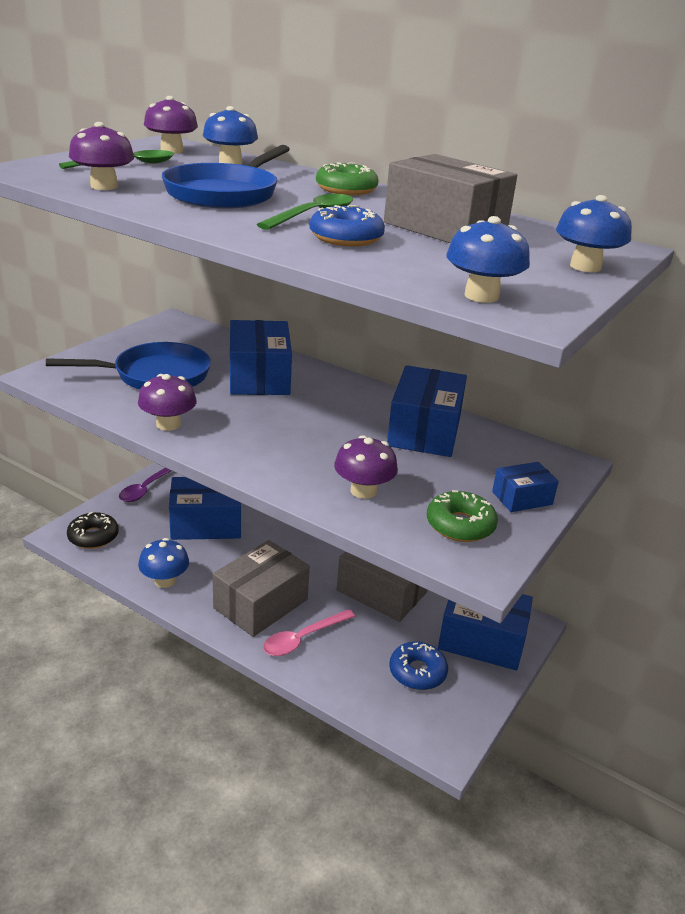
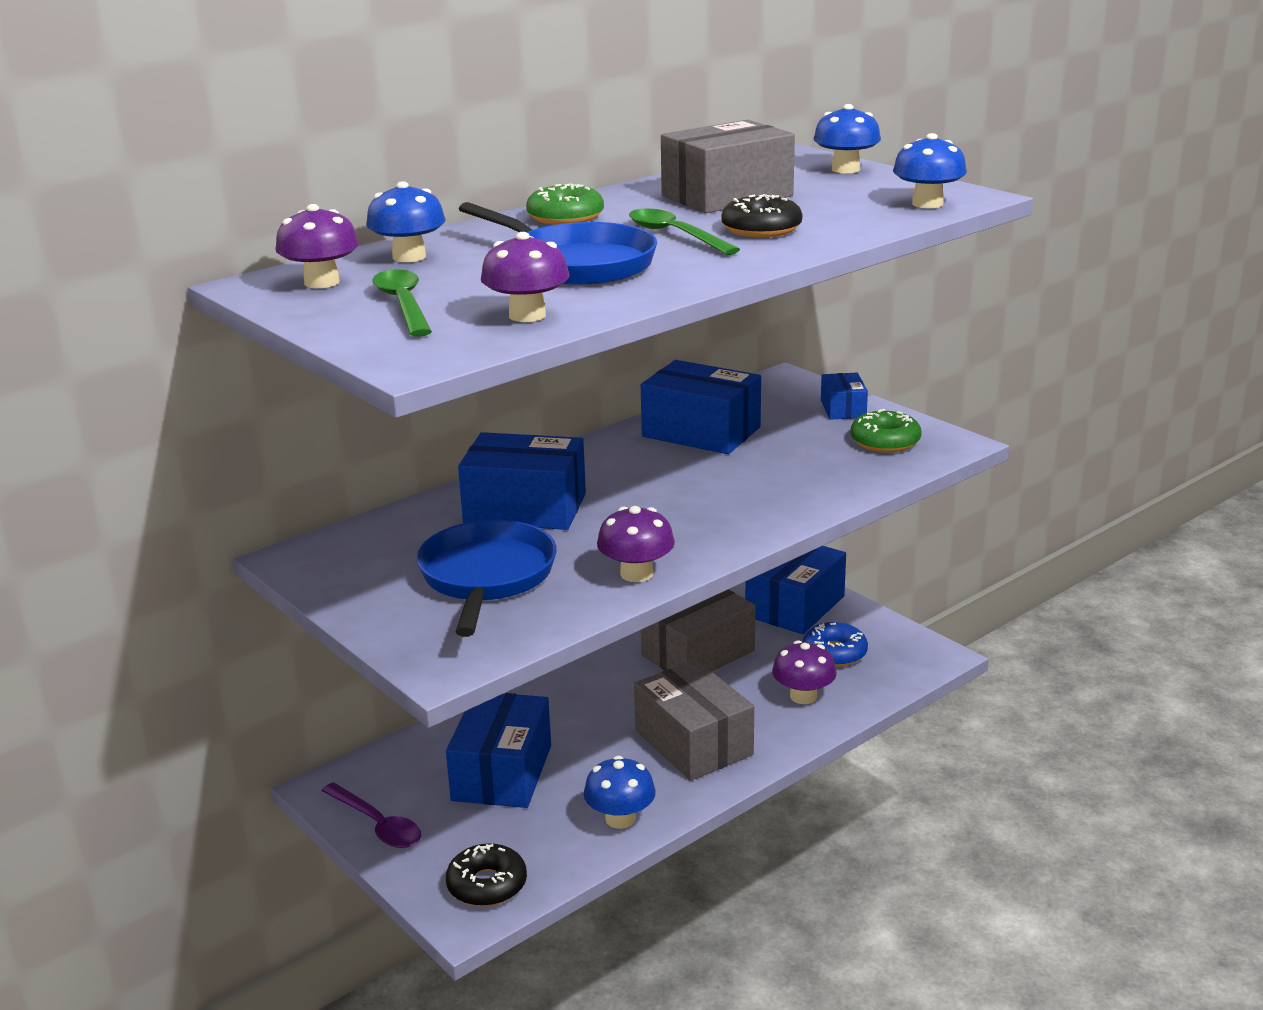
camera: 70 degrees left, 5 degrees down
(303, 638) = (765, 719): pink spoon -> none
(346, 238) = (761, 229): blue donut -> black donut
(363, 491) = (817, 477): purple mushroom -> purple mushroom (803, 696)

